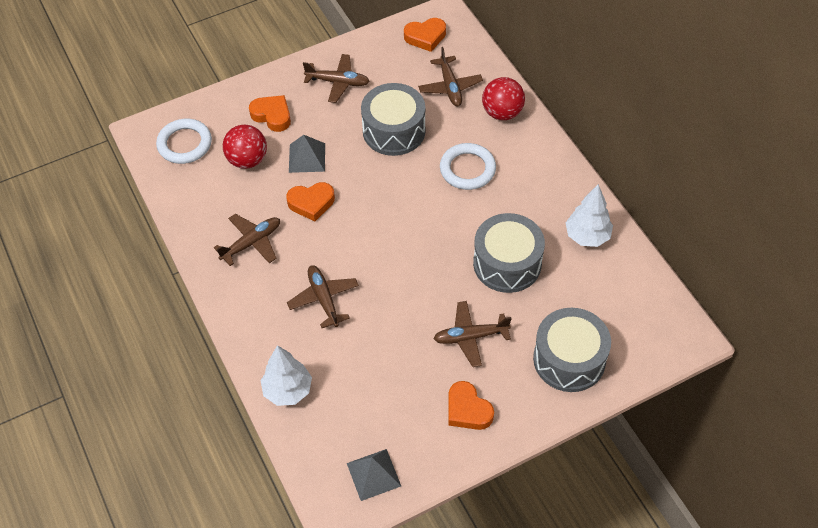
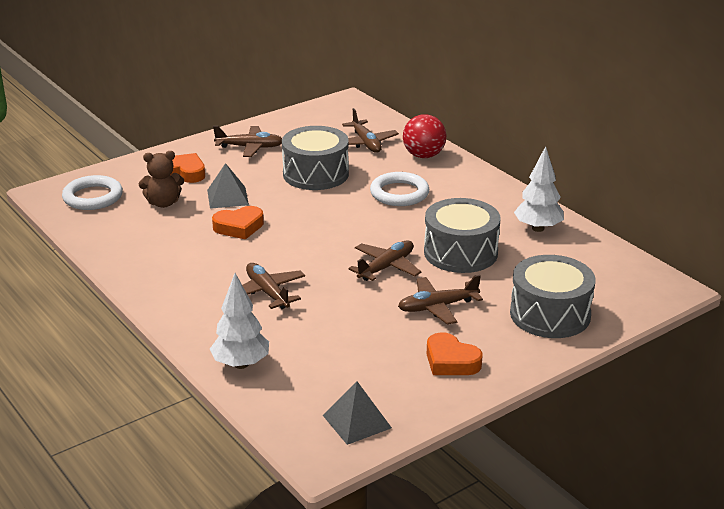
camera: 10 degrees left, 25 degrees down
(247, 160) = (163, 203): red ball -> brown teddy bear
(252, 243) = (178, 259): brown plane -> brown plane (386, 267)
(425, 37) = (332, 115): orange heart -> none

